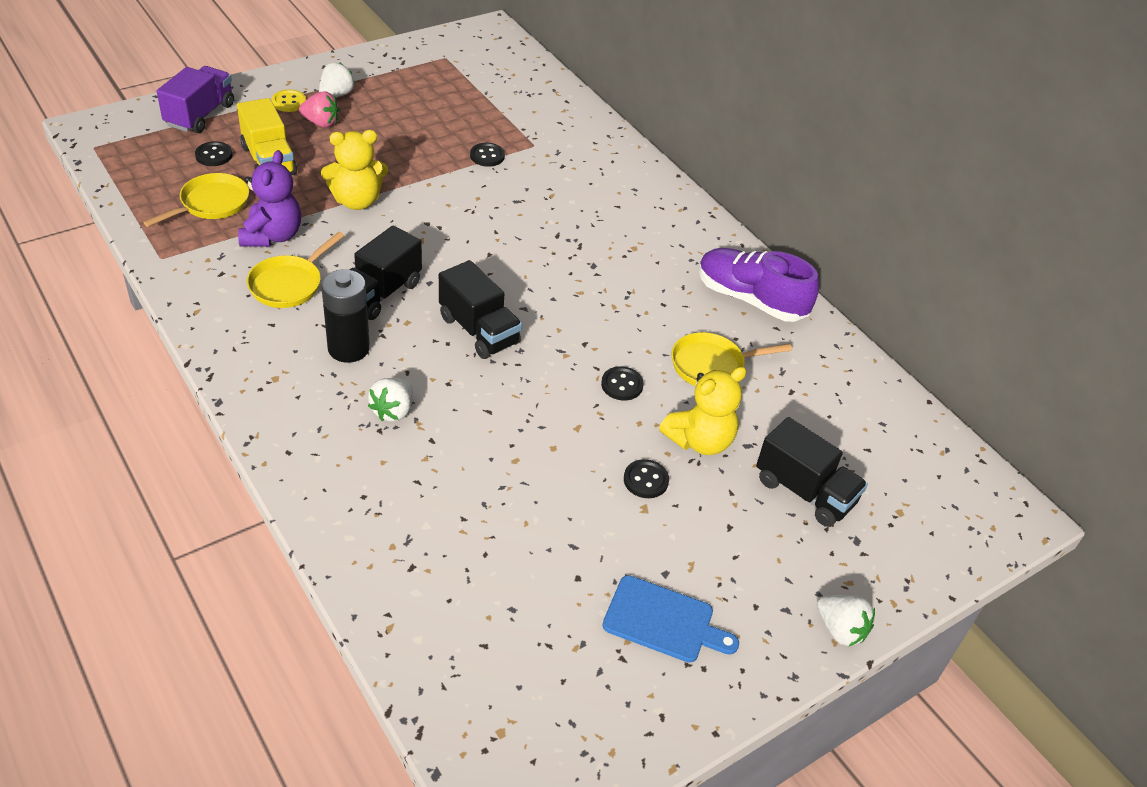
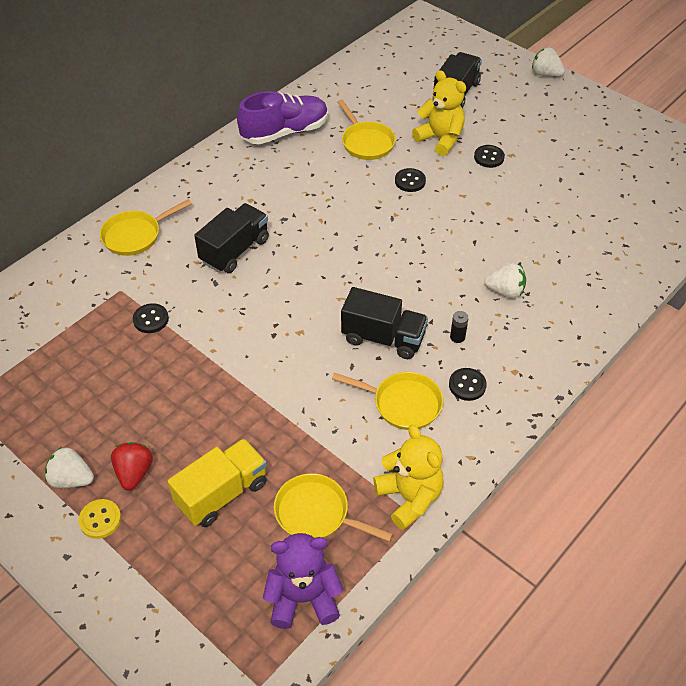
camera: 100 degrees left, 5 degrees up
(200, 115) = (155, 600): purple truck -> none
(214, 155) = (231, 549): black button -> black button (467, 385)
(272, 236) = (343, 441): purple teddy bear -> purple teddy bear (303, 598)
(321, 123) = (134, 473): pink strawberry -> red strawberry
(348, 348) = (457, 337): black battery -> black battery, size x0.43
(357, 201) = (262, 395): yellow teddy bear -> yellow teddy bear (409, 497)
(479, 330) = (395, 266): black truck -> black truck (235, 250)
(607, 164) = (135, 235): none -> yellow pan
(663, 621) = (586, 135): blue cutting board -> none
(750, 299) = (285, 132): purple shoe -> purple shoe turned 135 degrees counterclockwise
(840, 630) = (545, 74): white strawberry -> white strawberry turned 90 degrees counterclockwise

